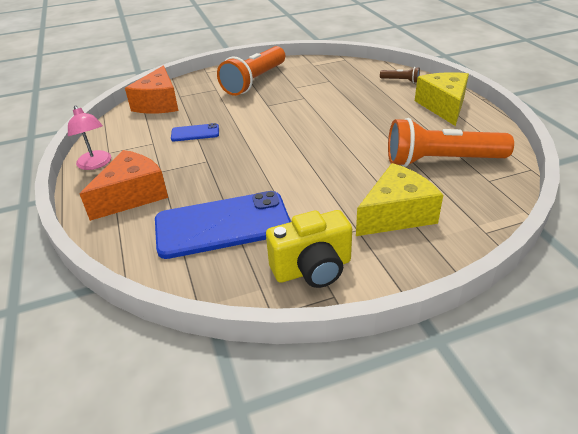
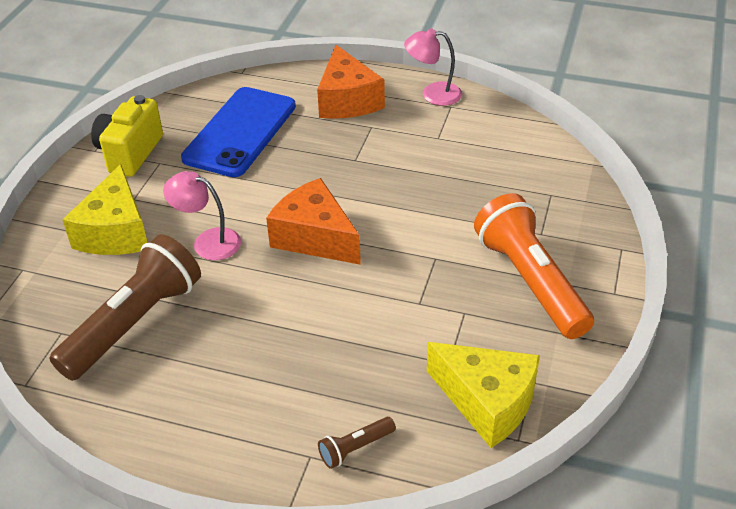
camera: 125 degrees right, 5 degrees up
(159, 103) = (543, 170): orange cheese -> orange cheese (314, 237)
(195, 133) = (426, 172): blue phone -> none
(350, 173) = (208, 241): none -> pink lamp
(441, 160) = (134, 323): orange flashlight -> brown flashlight
(443, 106) = (225, 429): yellow cheese -> yellow cheese (487, 402)

